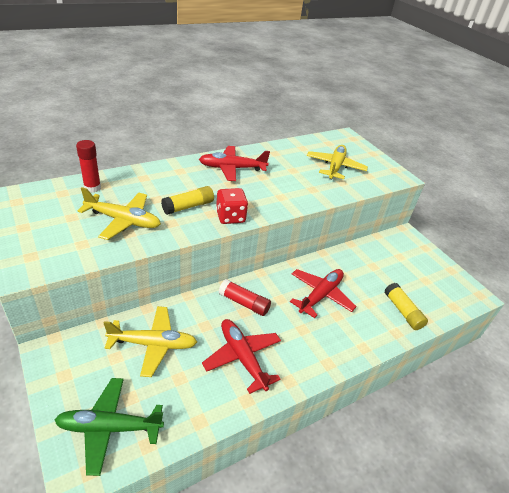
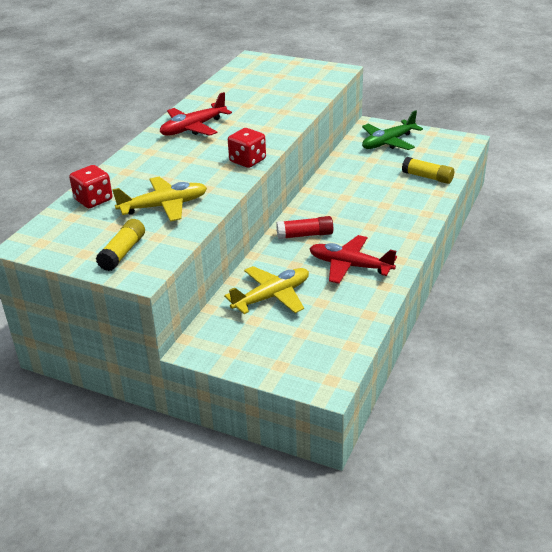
camera: 30 degrees left, 5 degrees down
(92, 188) = (93, 200): red glue stick -> red dice
(109, 427) = (311, 354): green plane -> green plane (388, 142)
(188, 206) = (202, 171): yellow glue stick -> yellow glue stick (123, 252)
(320, 295) = (357, 199): red plane -> none
(335, 167) = (278, 86): yellow plane -> none

